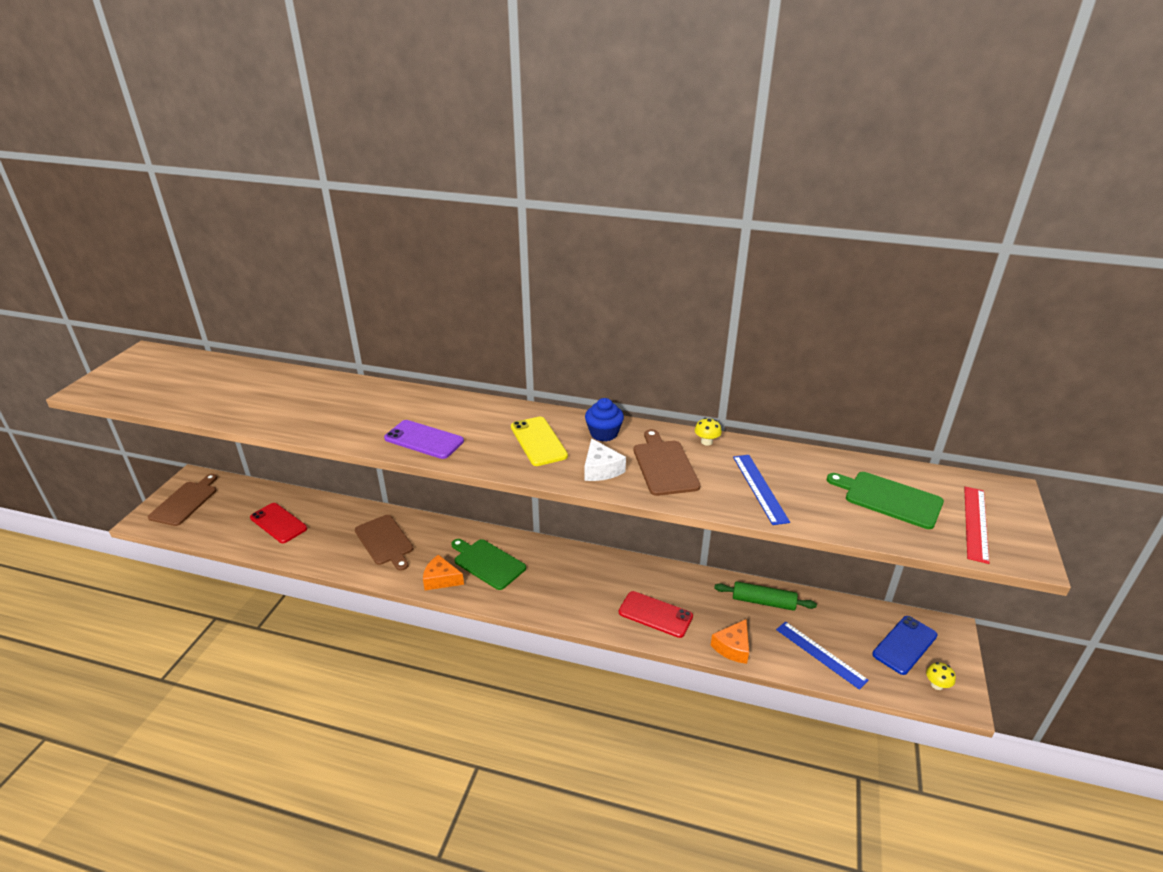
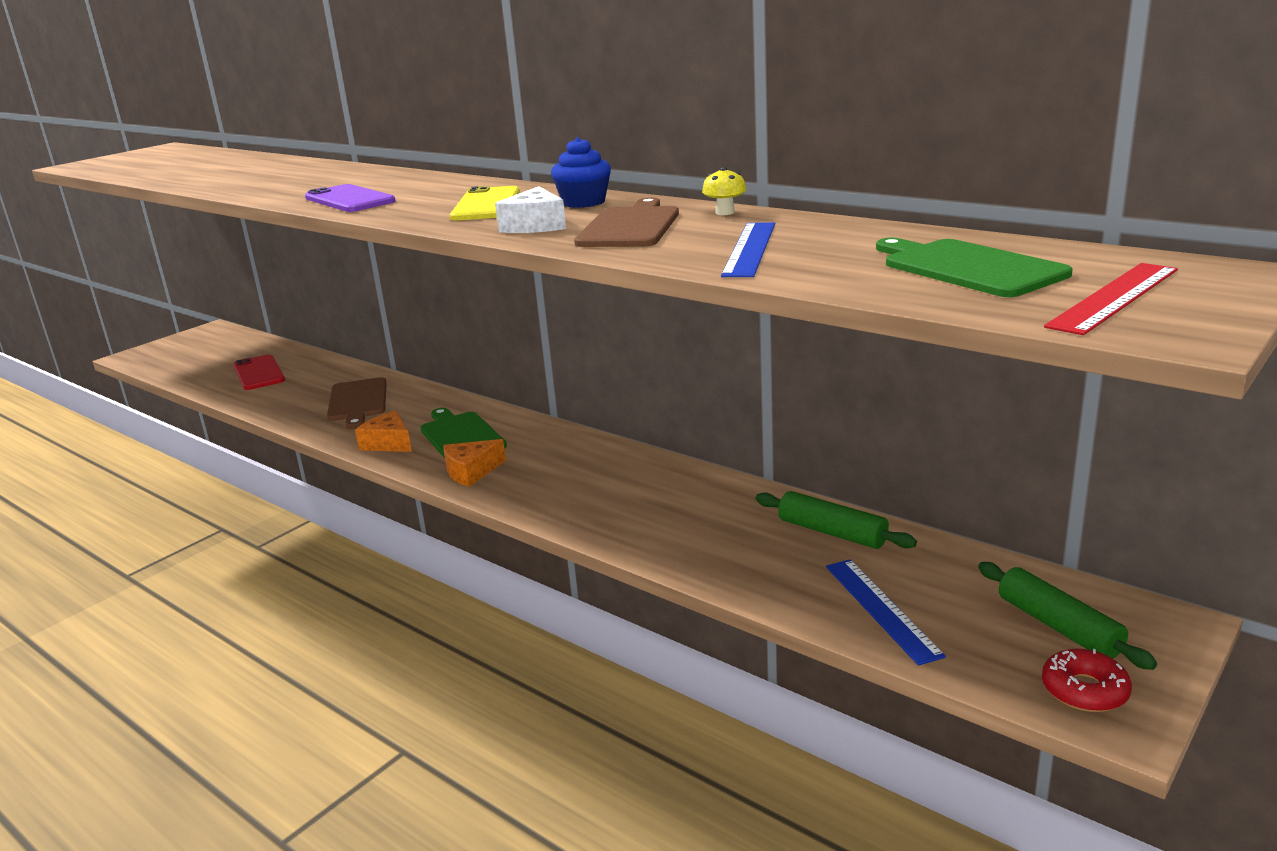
camera: 25 degrees right, 10 degrees down
(185, 502) = (185, 346): brown cutting board -> none
(655, 614) = (643, 519): red phone -> none
(733, 647) = (734, 574): orange cheese -> orange cheese (471, 471)
(905, 645) = (1058, 626): blue phone -> green rolling pin
(937, 685) = (1084, 690): yellow mushroom -> red donut

